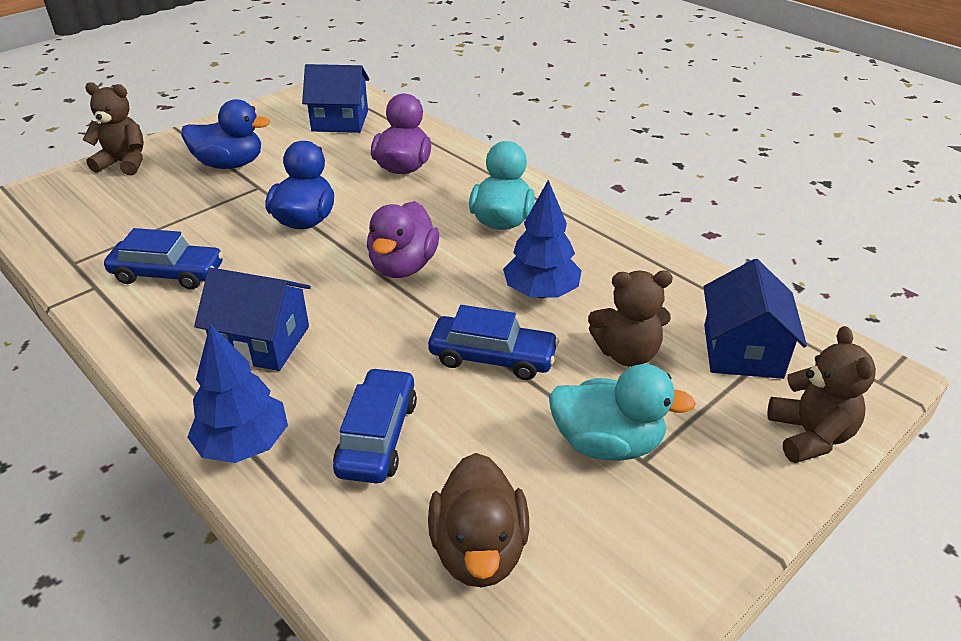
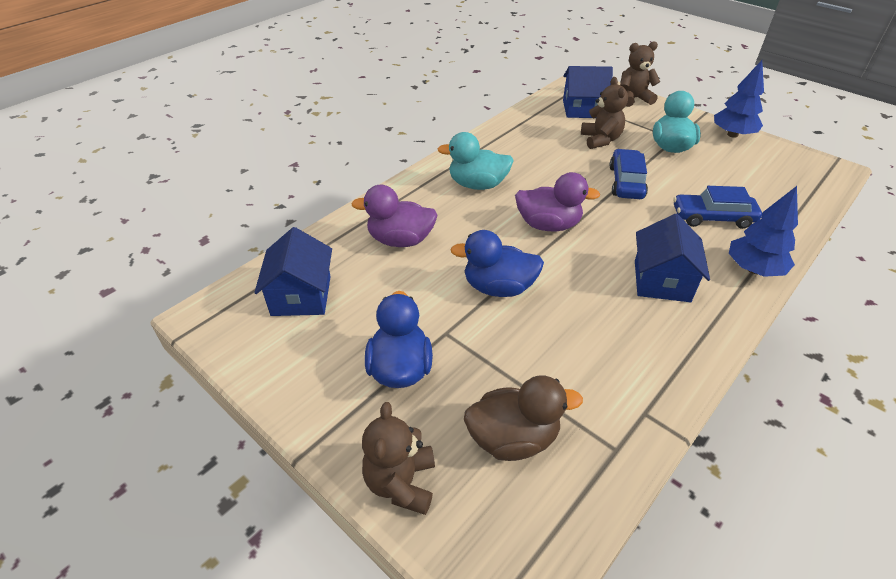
camera: 95 degrees left, 5 degrees up
(168, 274) = (606, 361): blue car -> none
(479, 550) = (759, 180): brown duck -> brown duck (513, 438)
(541, 292) = (557, 167): blue tree -> blue tree (732, 134)

